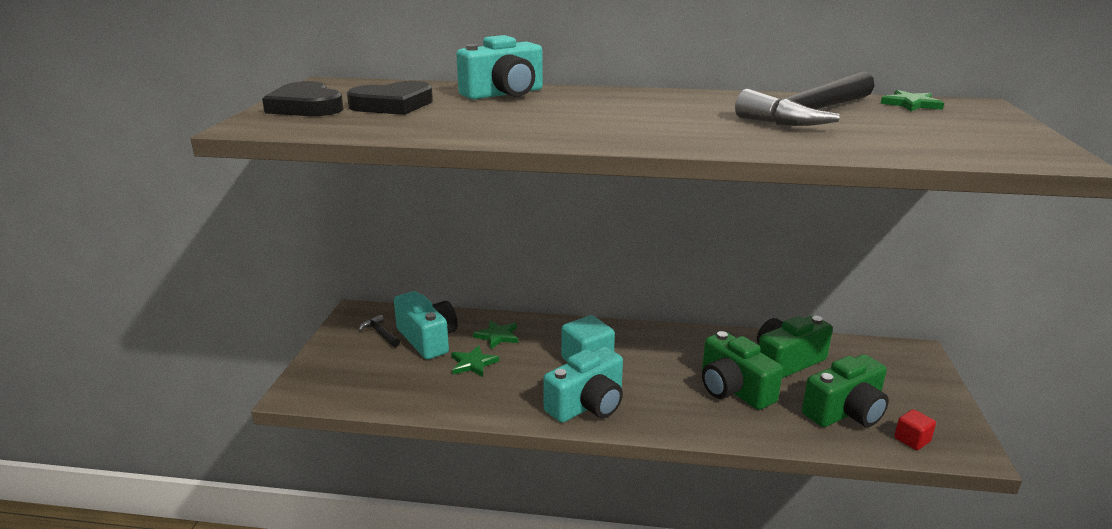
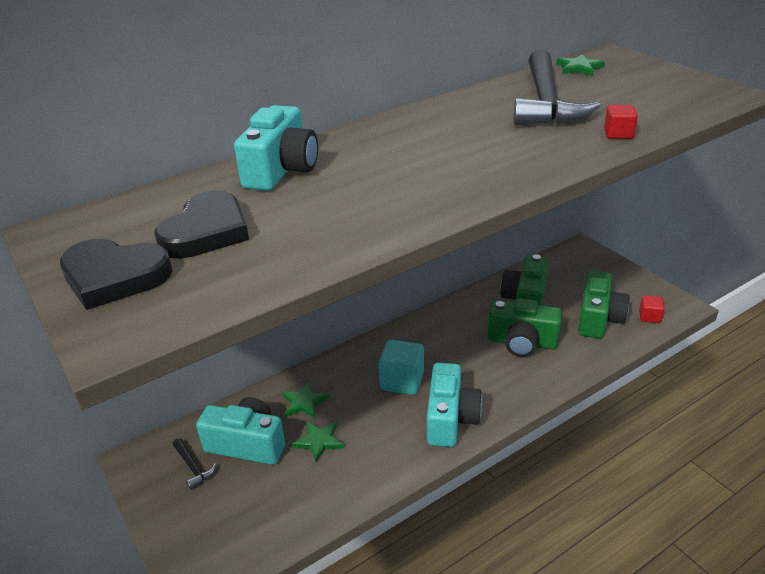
camera: 40 degrees left, 10 degrees up
(380, 333) = (193, 467): black hammer -> black hammer turned 135 degrees counterclockwise
(827, 146) = (618, 134): none -> red cube

